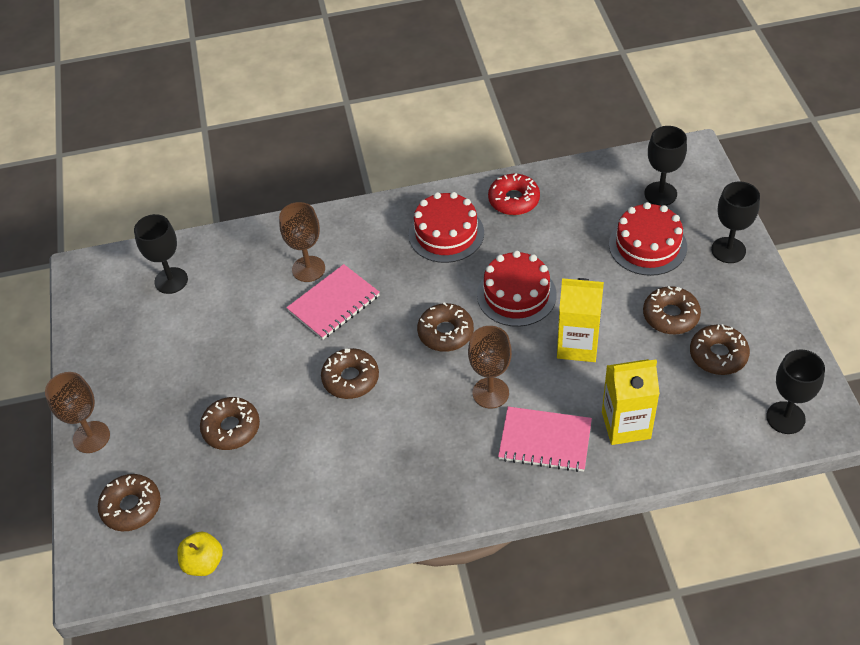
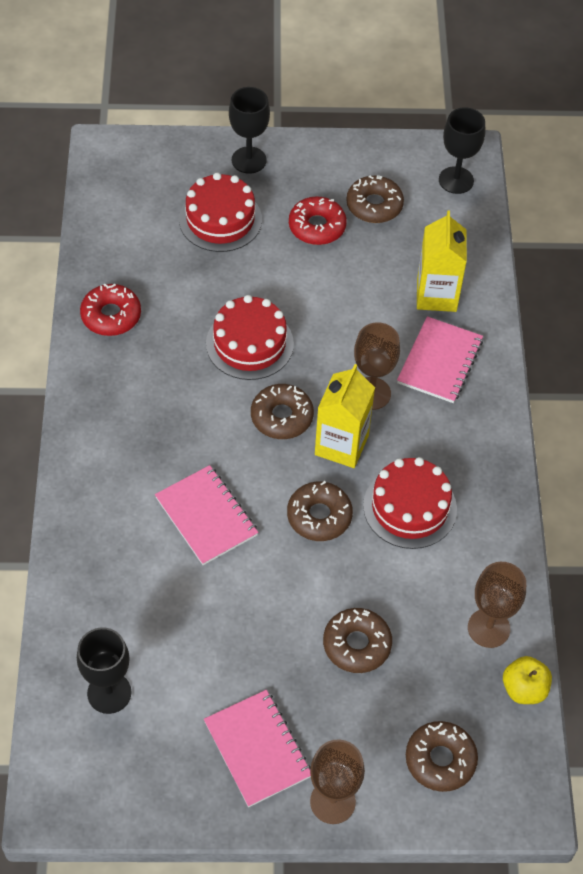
camera: 85 degrees left, 5 degrees up
(132, 379) = (257, 749): none -> pink notebook
(308, 269) = (143, 535): brown goblet -> brown goblet (488, 628)
(446, 233) = (138, 388): red cake -> red cake (410, 507)
(577, 345) = (331, 308): yellow carton -> yellow carton (341, 445)
(660, 194) = (152, 190): black goblet -> none
(670, 316) = (317, 226): brown donut -> red donut

